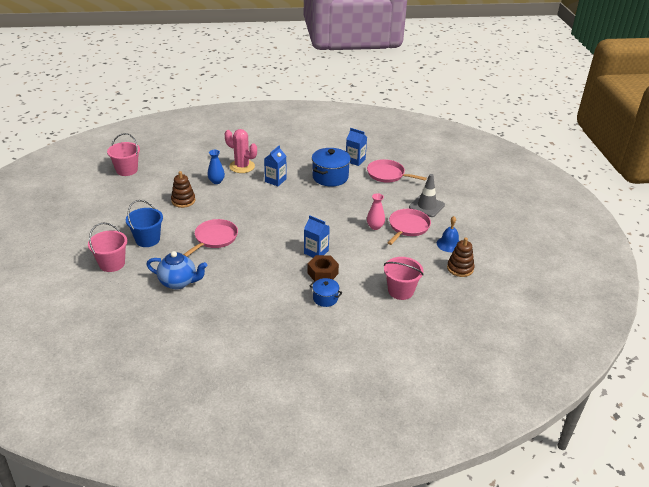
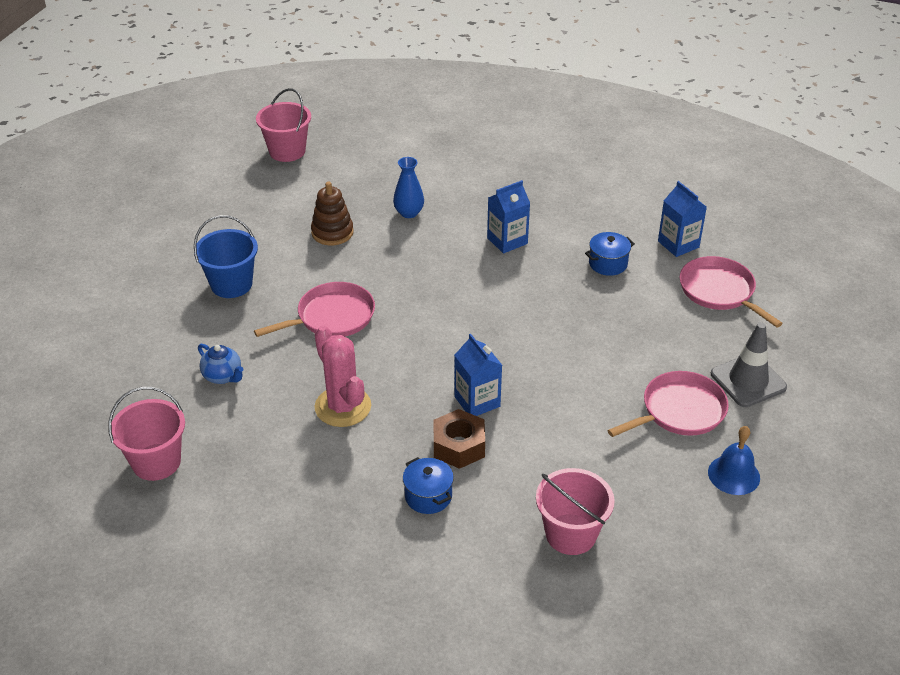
camera: 30 degrees right, 5 degrees up
(112, 264) = (153, 308): pink bucket -> pink bucket (156, 462)
(178, 282) = (223, 376): blue teapot -> blue teapot, size x0.62
(242, 166) = (470, 197): pink cactus -> pink cactus (343, 407)
(330, 177) = (608, 264): blue pot -> blue pot, size x0.55
(375, 226) = (618, 389): pink vase -> none
(460, 268) = (718, 533): brown stacking toy -> none

